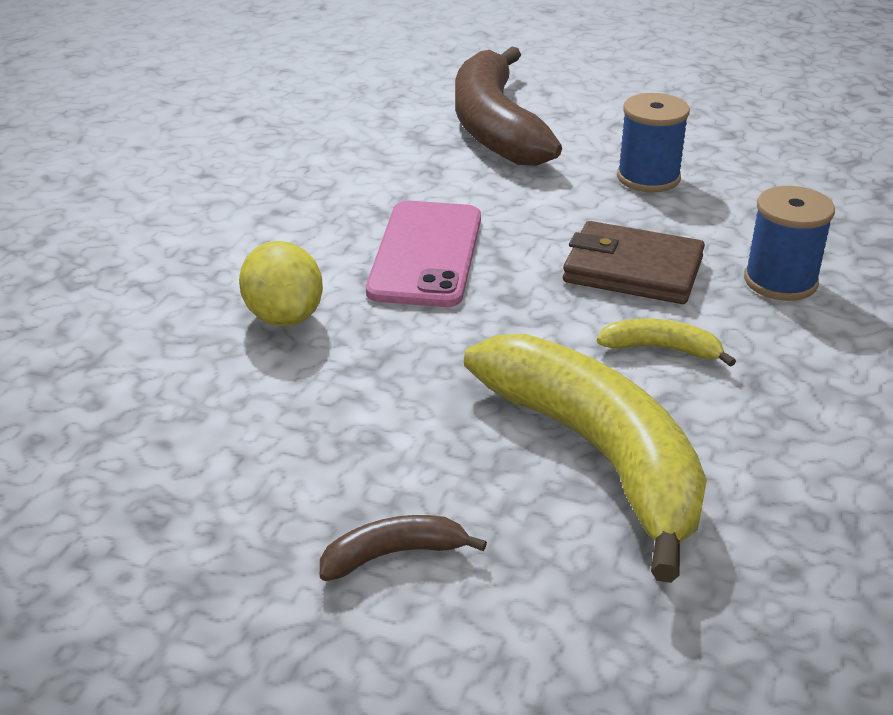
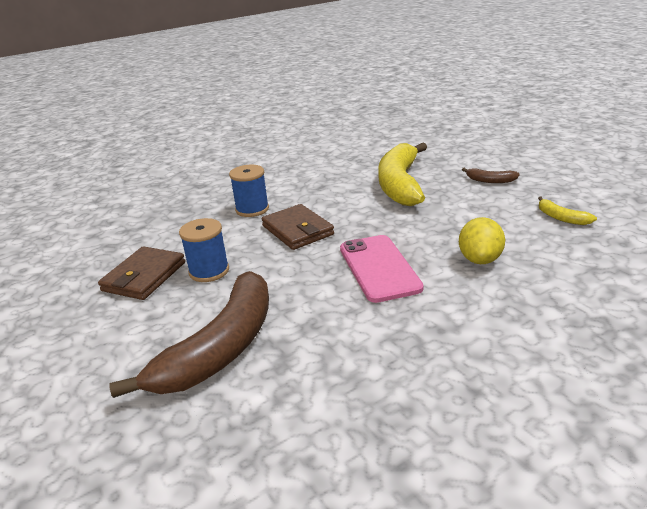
camera: 140 degrees left, 5 degrees down
(426, 254) = (379, 268): pink phone -> pink phone turned 60 degrees counterclockwise
(661, 349) = (334, 202): yellow banana -> yellow banana (561, 218)
(713, 148) = (144, 276): none -> brown wallet

